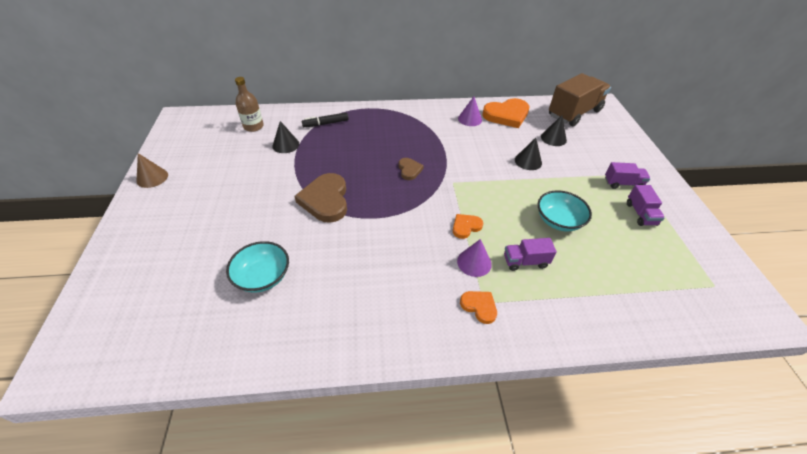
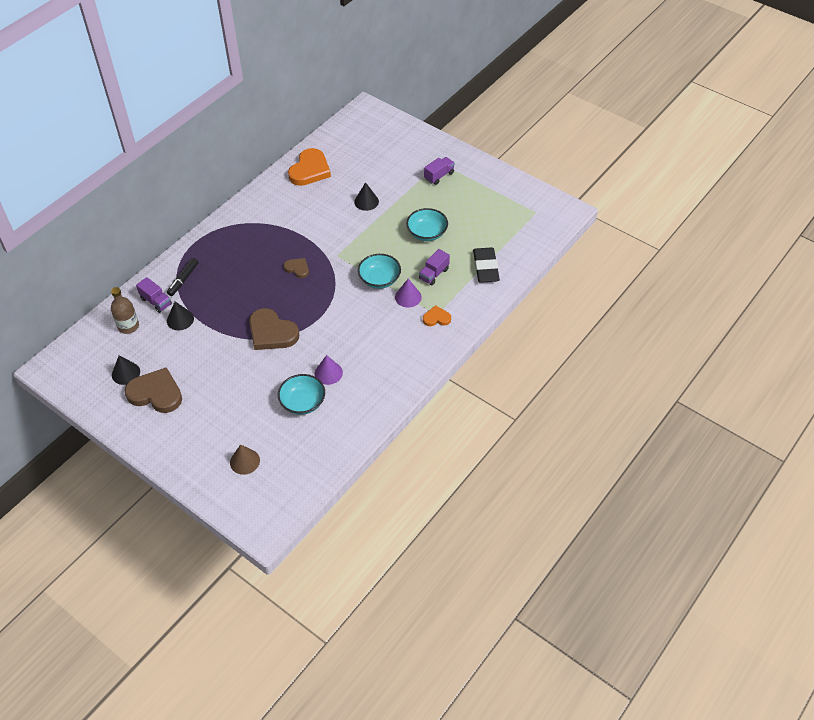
camera: 45 degrees left, 5 degrees up
(152, 178) = (121, 419): brown cone -> brown cone (244, 461)
(196, 178) = (156, 393): none -> brown heart
(466, 227) = (379, 279): orange heart -> turquoise bowl
(470, 119) = (287, 193): purple cone -> purple cone (328, 373)
(553, 138) = (363, 168): black cone -> black cone (125, 373)
(574, 113) = (355, 133): brown truck -> none
(592, 298) = (486, 267): none -> black eraser
(640, 214) = (467, 192): purple truck -> purple truck (156, 301)

